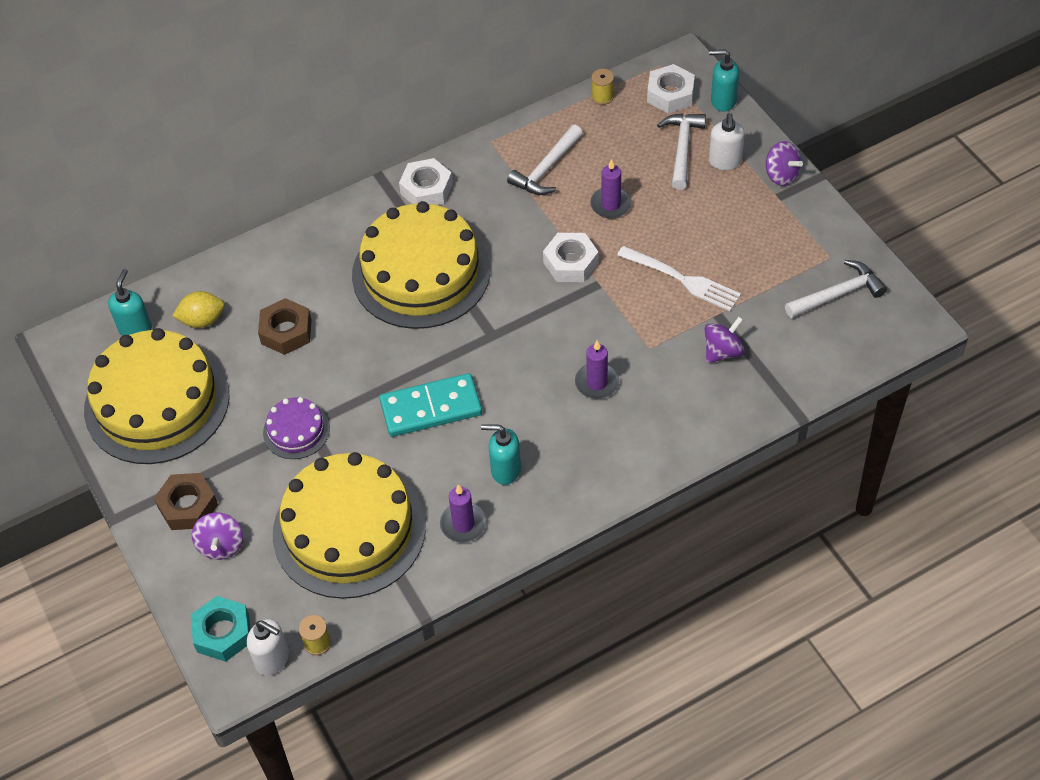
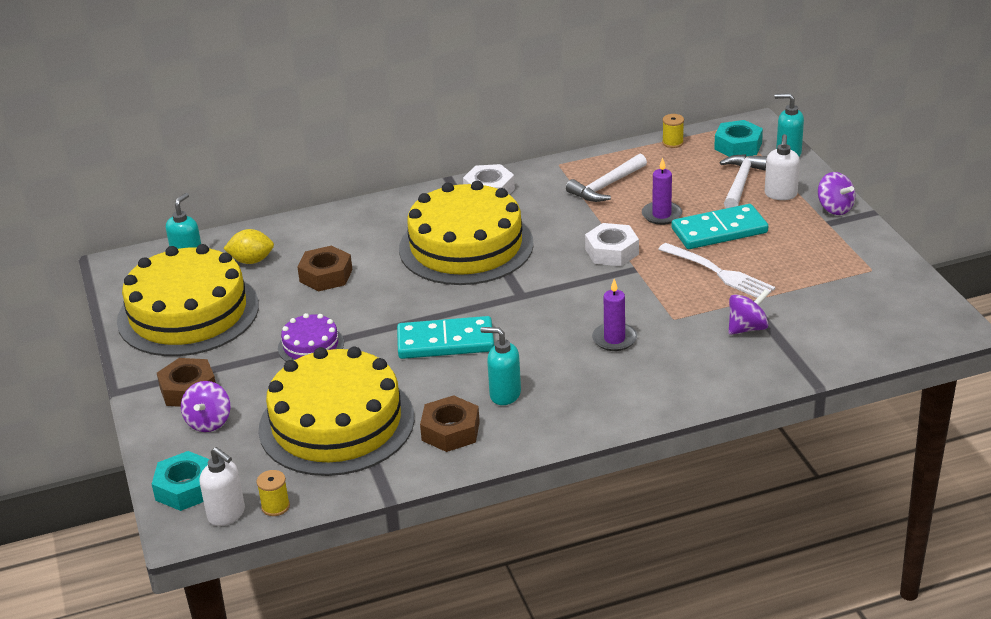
camera: 10 degrees right, 20 degrees down
(463, 524) = (450, 431): purple candle -> brown nut
(670, 94) = (738, 146): white nut -> turquoise nut
(672, 220) = (719, 231): none -> turquoise domino
(838, 294) = (874, 297): white hammer -> none

